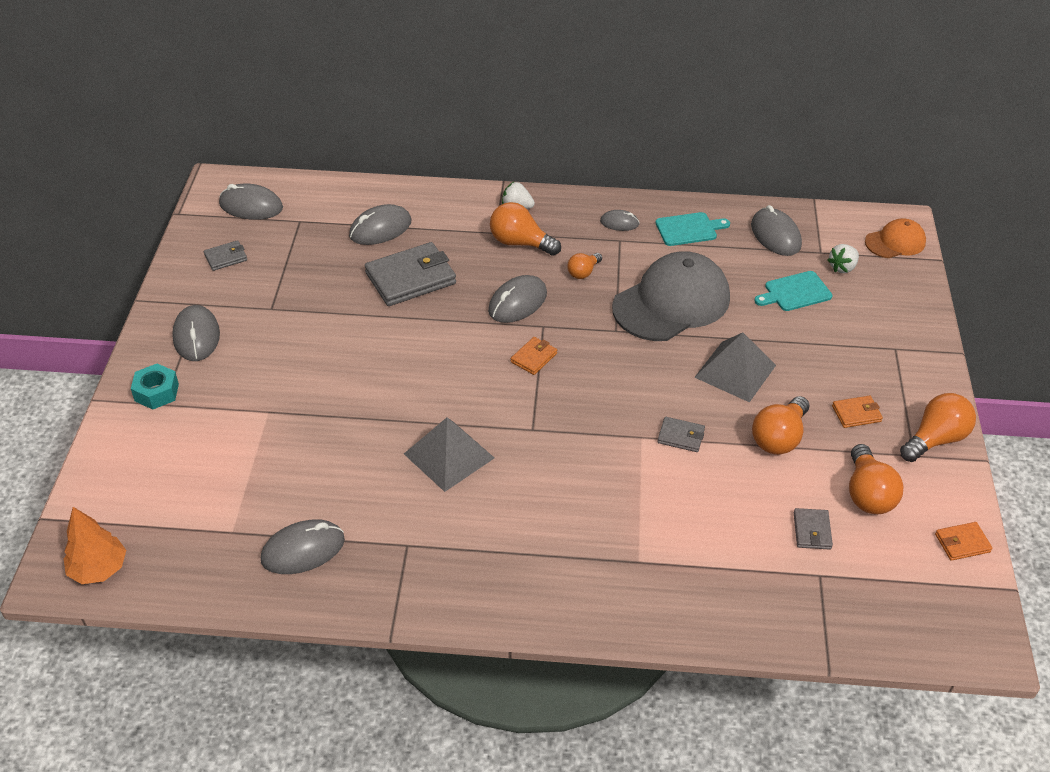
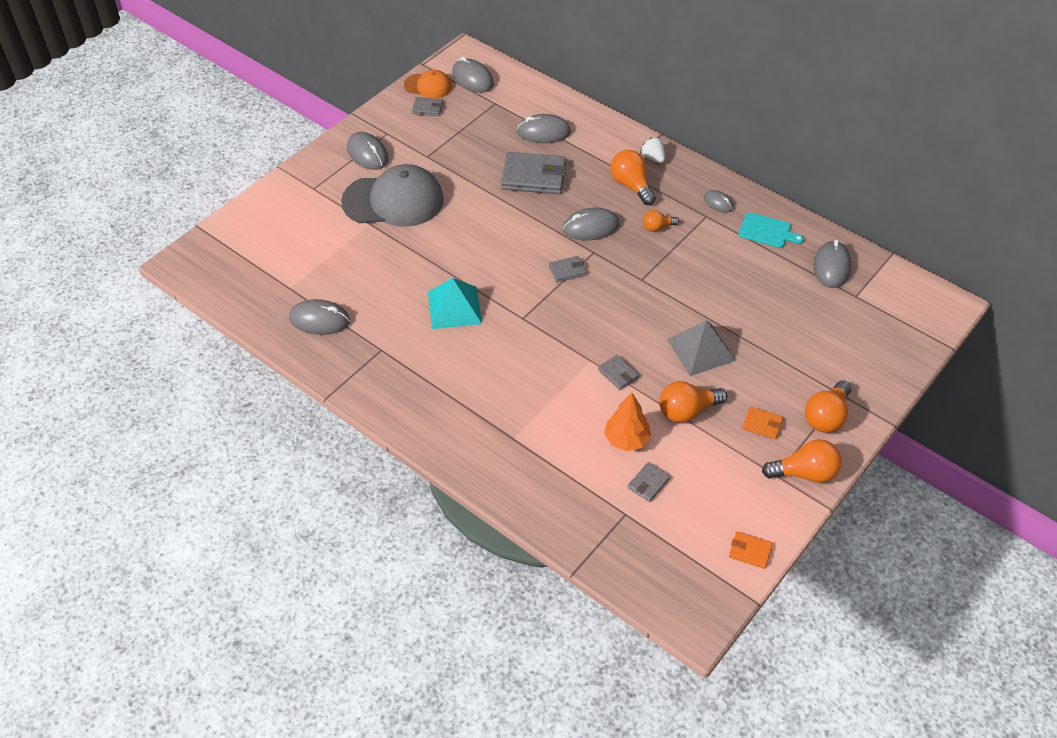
camera: 35 degrees right, 5 degrees up
(99, 569) = (203, 271): orange tree -> orange tree (626, 440)
(156, 392) = (316, 179): turquoise nut -> none
(196, 336) = (367, 154): grey mouse -> grey mouse turned 60 degrees counterclockwise
(449, 455) = (454, 307): grey pyramid -> turquoise pyramid
(534, 358) = (567, 271): orange wallet -> grey wallet
(671, 302) = (701, 279): grey cap -> grey cap (393, 201)
(795, 292) = (804, 316): turquoise cutting board -> none
(842, 267) = (861, 315): white strawberry -> none
(867, 494) = (714, 482): orange light bulb -> orange light bulb (826, 417)
(895, 242) = (927, 317): orange cap -> orange cap (428, 86)

